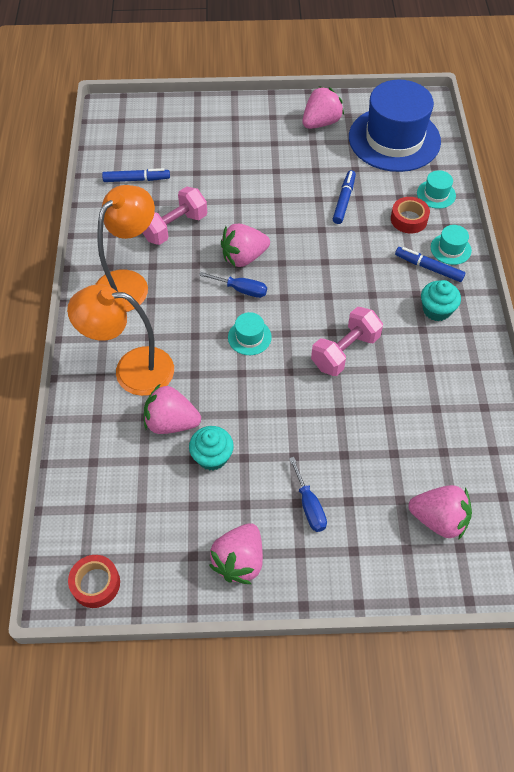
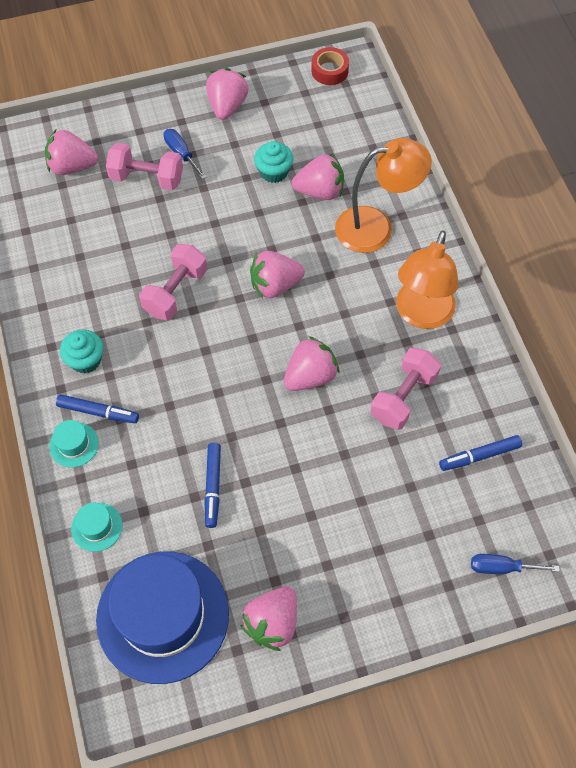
camera: 165 degrees right, 5 degrees up
(241, 290) = (300, 335): blue screwdriver -> blue screwdriver (501, 567)
(249, 337) = (275, 285): turquoise hat -> pink strawberry
(354, 483) = (147, 178): none -> pink dumbbell
(409, 219) = (128, 477): red tape -> none

